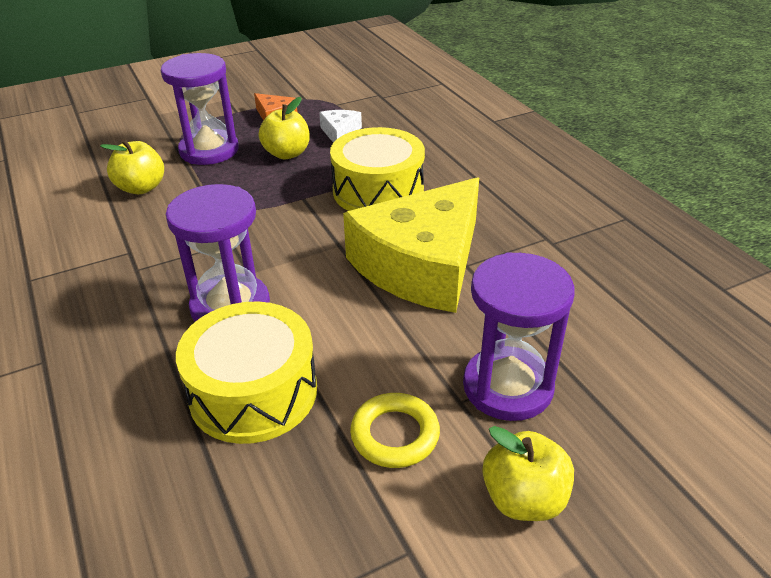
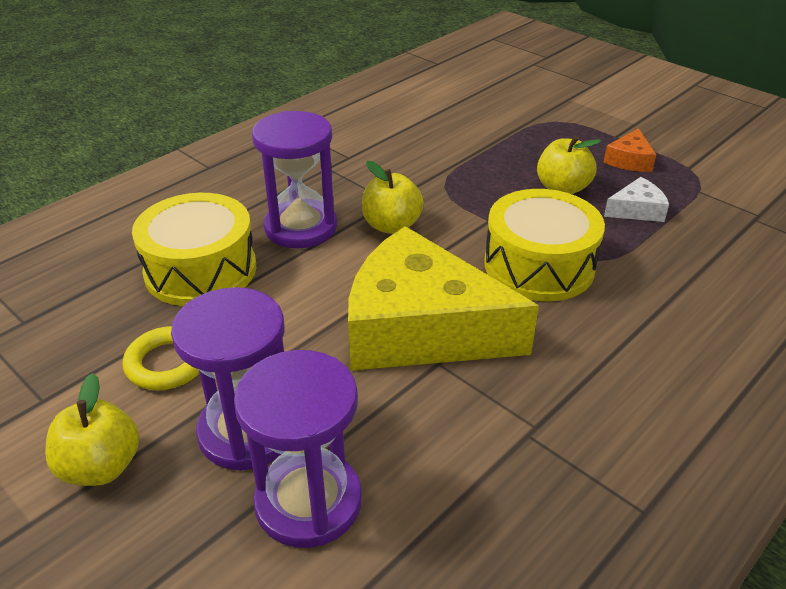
camera: 70 degrees right, 0 degrees up
(141, 188) = (441, 132): yellow apple -> yellow apple (391, 226)
(209, 150) = (529, 144): purple hourglass -> purple hourglass (308, 502)

